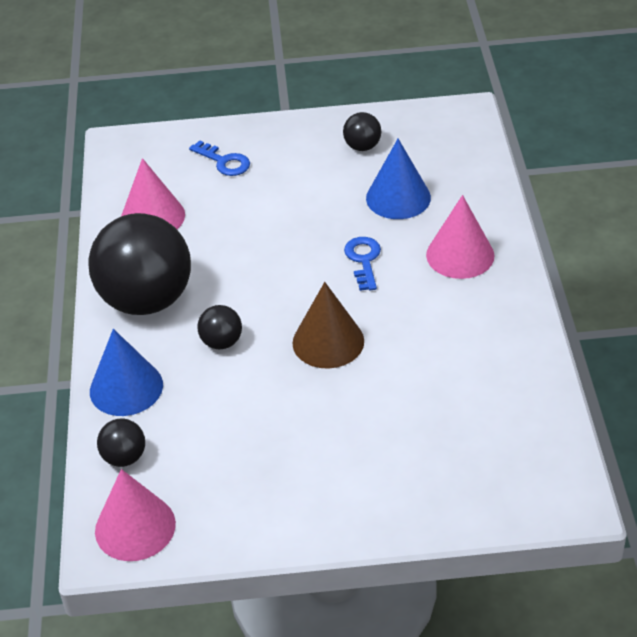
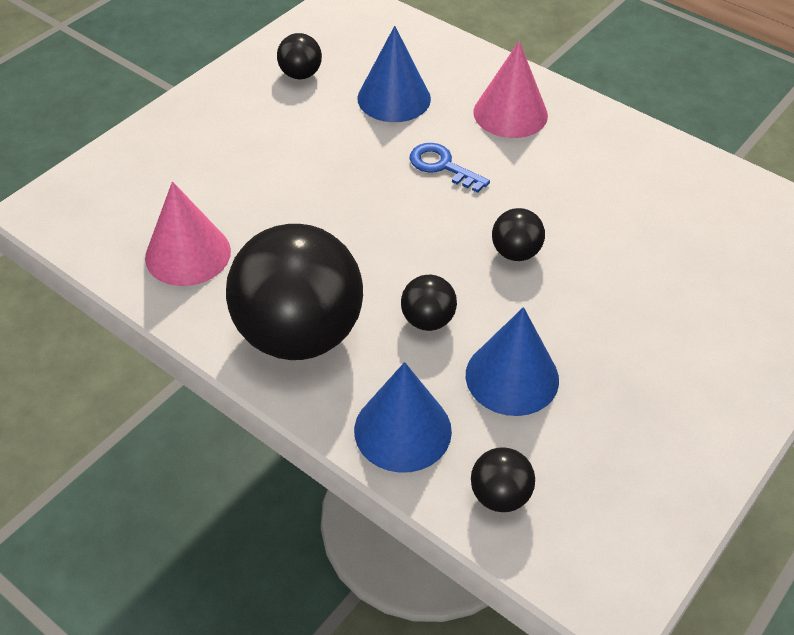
camera: 50 degrees left, 5 degrees up
(135, 527) = (607, 550): pink cone -> none
(220, 406) = (512, 377): none -> blue cone
(224, 162) = (188, 160): blue key -> none
(328, 341) = (515, 252): brown cone -> black ball

